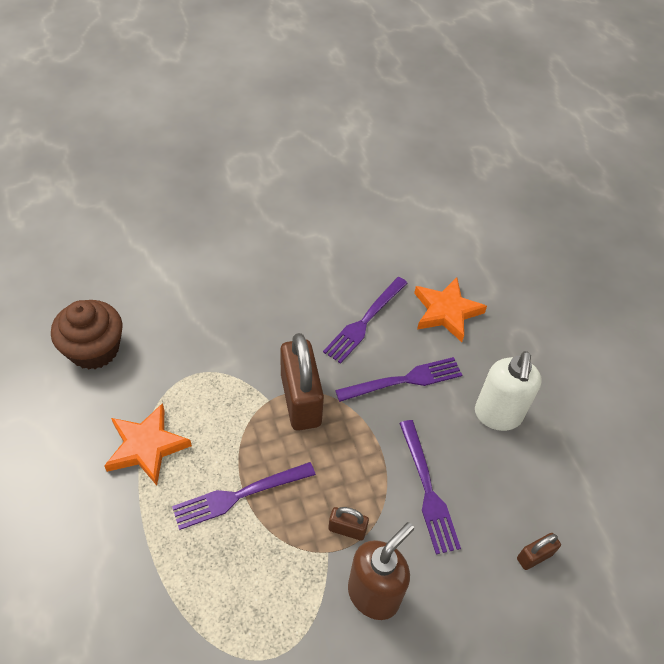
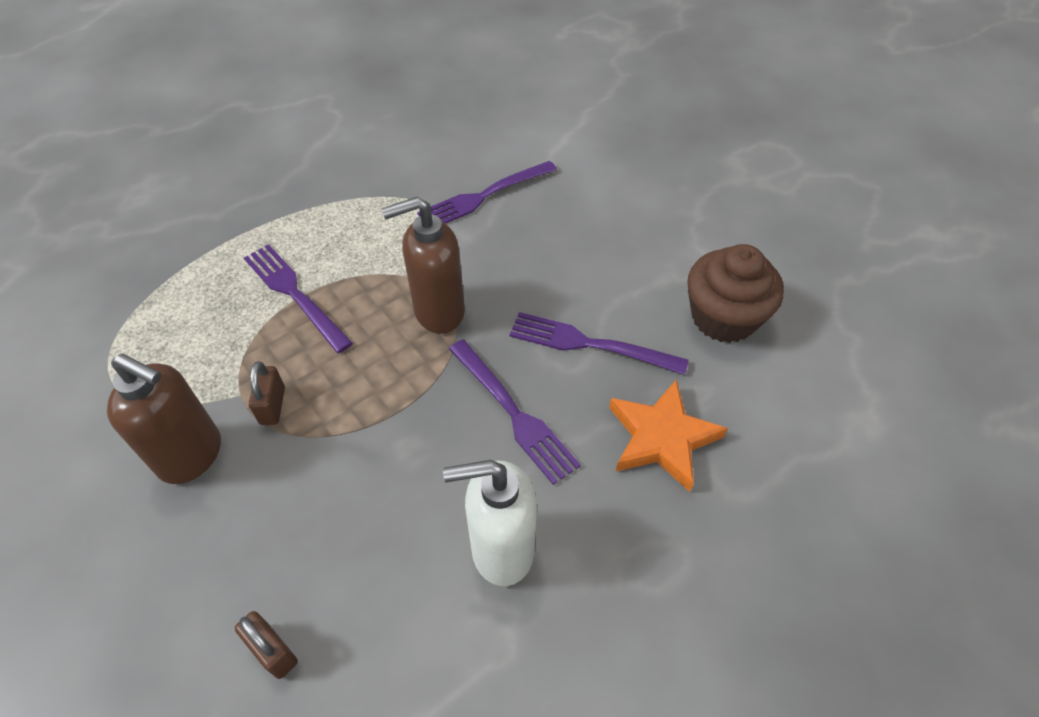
camera: 75 degrees right, 0 degrees up
(94, 349) = (434, 132): brown cupcake -> brown cupcake (723, 317)
(146, 447) = (333, 205): orange star -> none
(300, 400) = (438, 312): brown padlock -> brown soap dispenser
(428, 490) = (348, 483): purple fork -> purple fork (483, 197)

